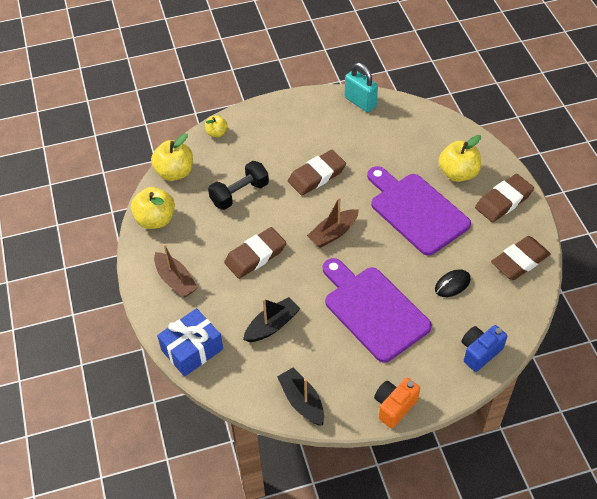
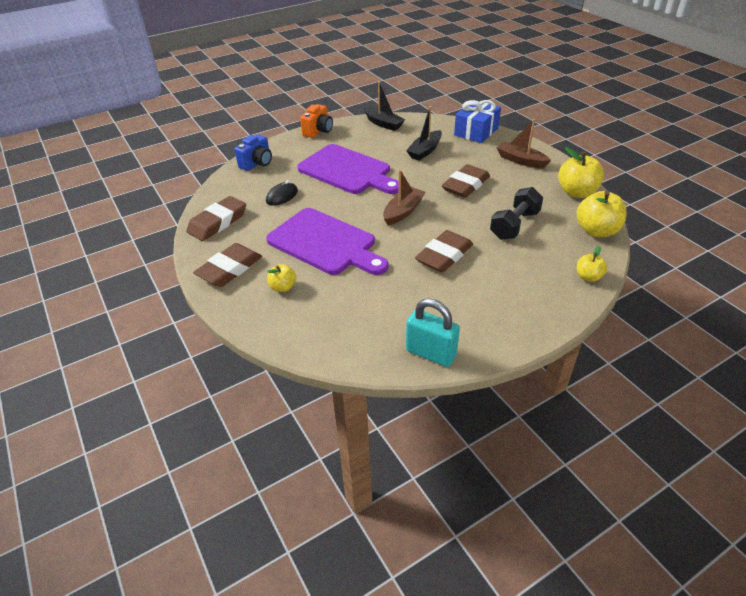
camera: 165 degrees right, 10 degrees down
(458, 173) = (283, 287): yellow apple -> yellow apple, size x0.56

